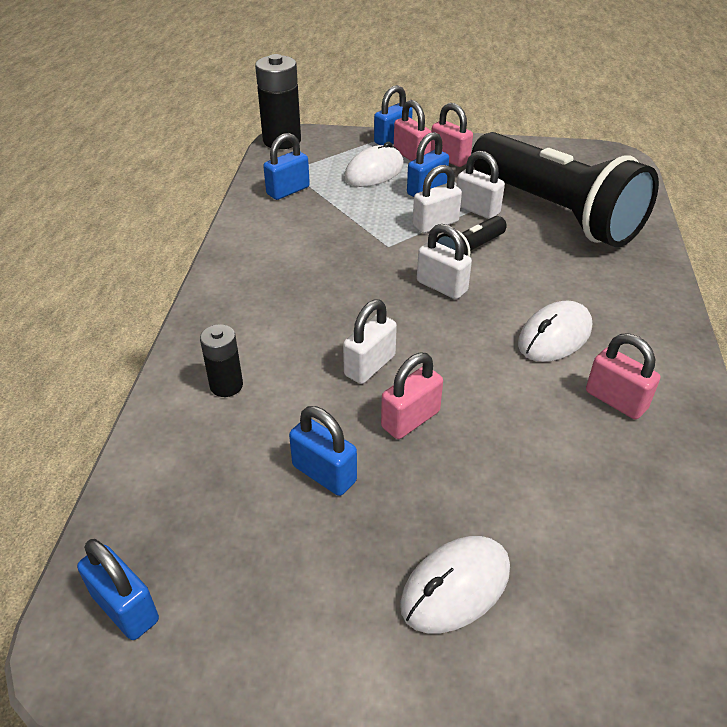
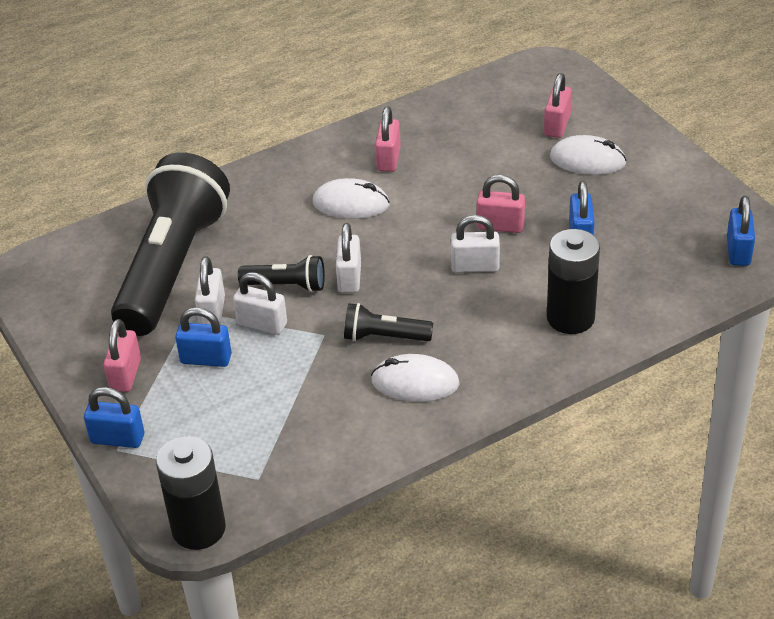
camera: 125 degrees left, 0 degrees up
(226, 385) = (570, 318): black battery -> black battery, size x1.74
(288, 191) = (299, 452): blue padlock -> none
(346, 271) = (384, 337): none -> black flashlight
(374, 172) = (203, 413): white mouse -> white mouse (415, 382)
(411, 156) = (143, 405): pink padlock -> pink padlock (557, 125)

